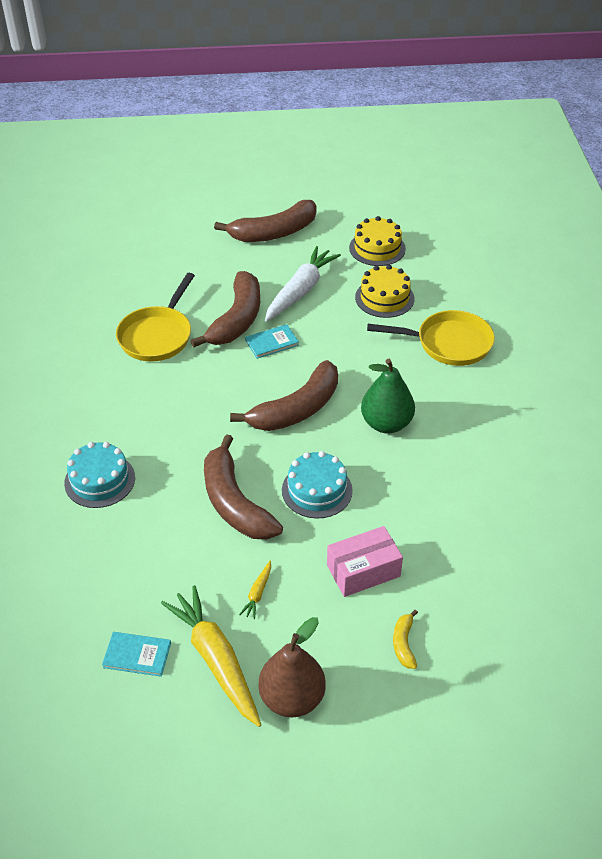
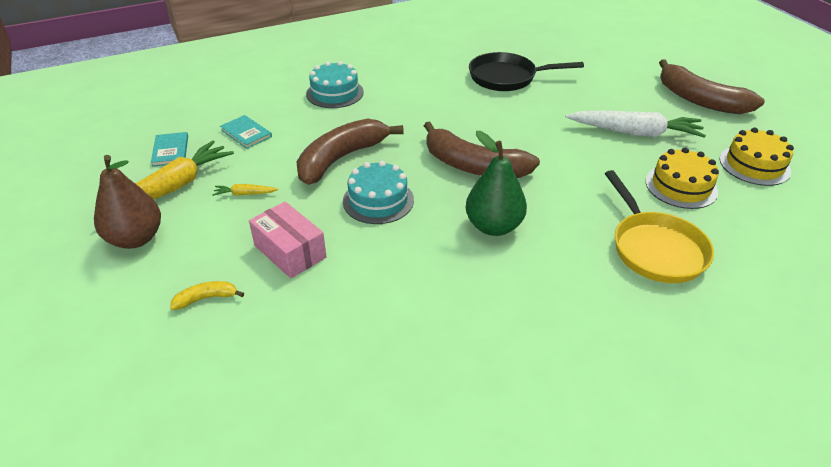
camera: 70 degrees right, 5 degrees down
(157, 335) = (507, 77): yellow pan -> black pan
(237, 319) = (561, 108): brown banana -> none
(272, 343) = (548, 133): turquoise book -> turquoise book (246, 133)

